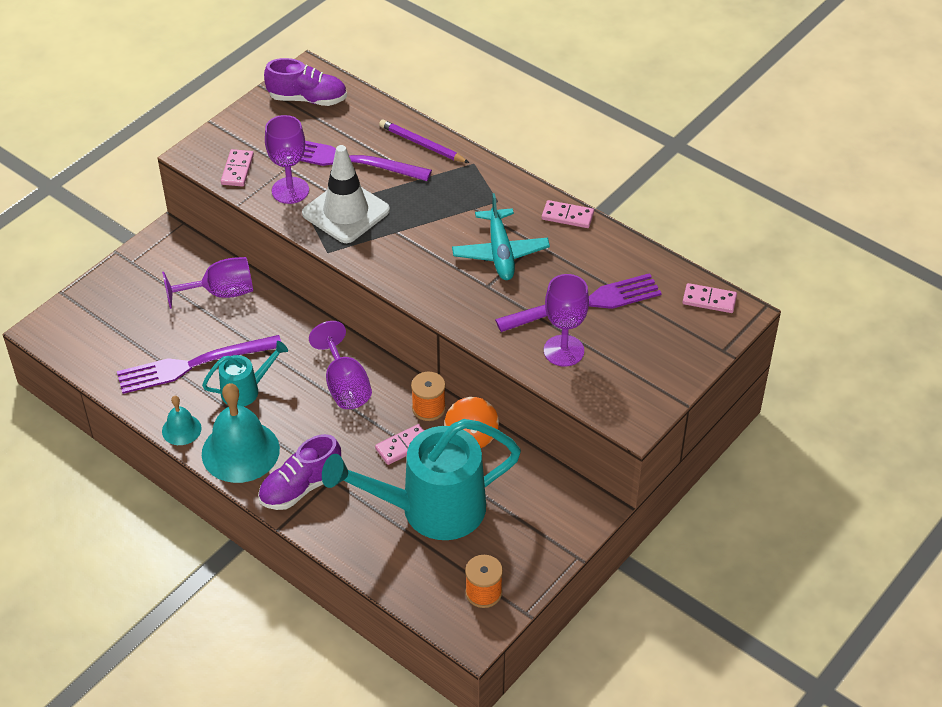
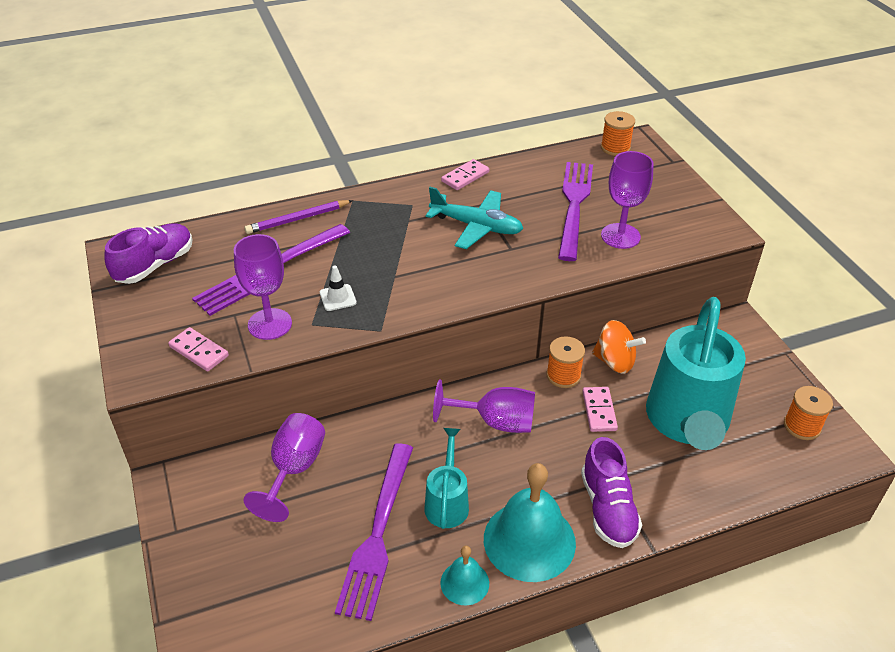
camera: 60 degrees left, 5 degrees down
(346, 212) = (338, 298): white traffic cone -> white traffic cone, size x0.43
(709, 300) = (615, 148): pink domino -> orange spool

